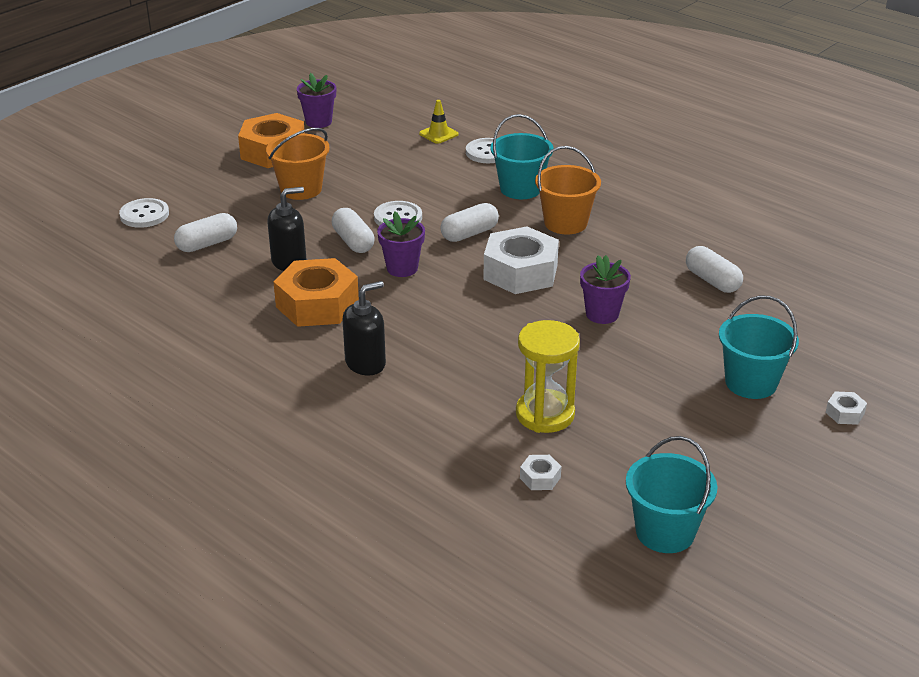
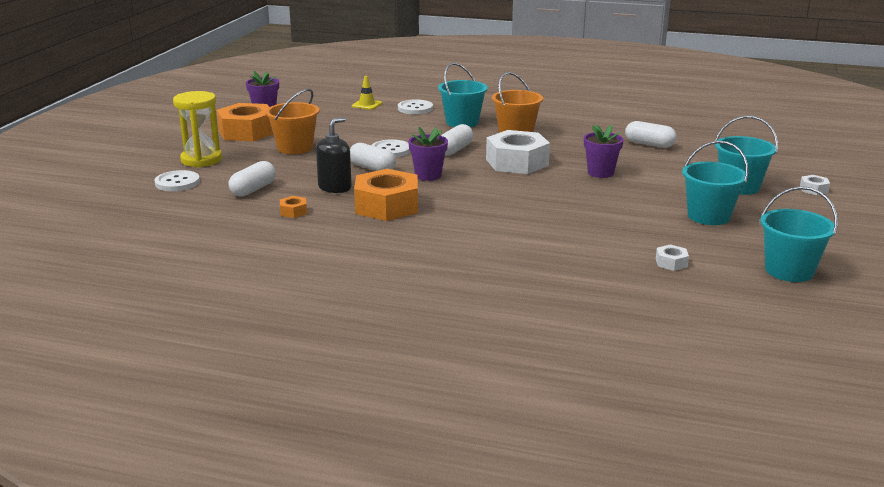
camera: 25 degrees left, 10 degrees down
(218, 287) = (293, 211): none -> orange nut
(365, 363) = (466, 230): black soap dispenser -> none
(545, 414) = (630, 230): yellow hourglass -> yellow hourglass (201, 160)
(660, 420) = (708, 216): none -> turquoise bucket

